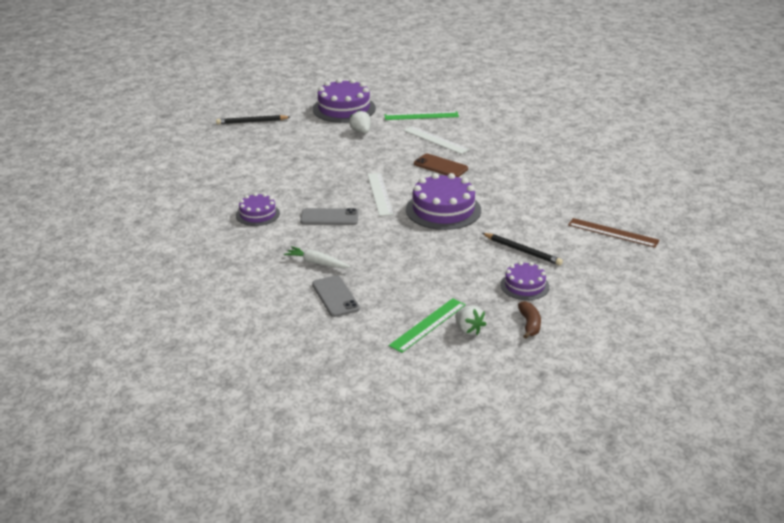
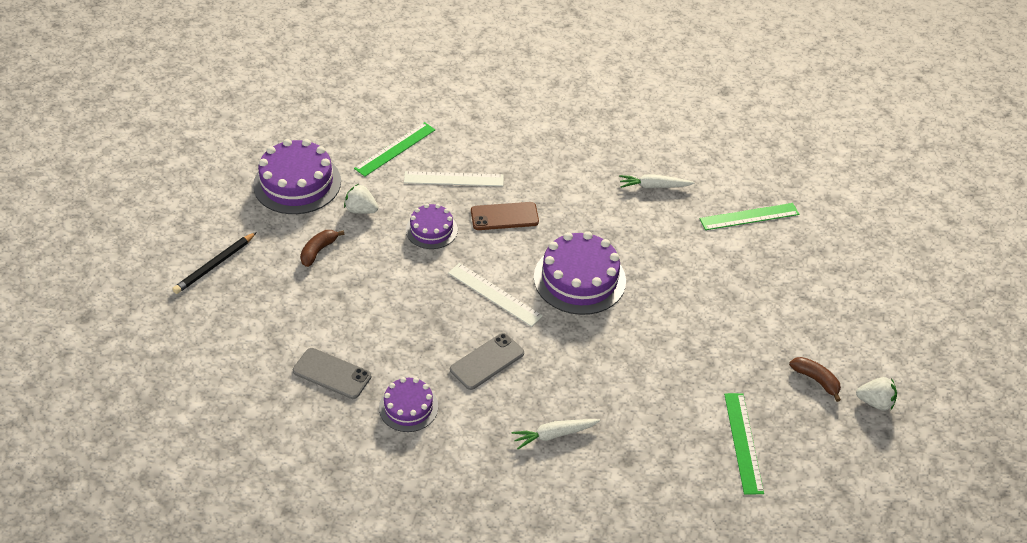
camera: 45 degrees left, 15 degrees up
(311, 137) = (318, 251): none -> brown banana
(335, 296) = (625, 467): grey phone -> grey phone (332, 374)
(468, 330) = (780, 423): white strawberry -> white strawberry (874, 402)
(522, 251) = (708, 289): black pencil -> none
(524, 286) = (759, 334): purple cake -> purple cake (431, 230)
(564, 192) = (653, 186): none -> white carrot
(613, 233) = (749, 217): brown ruler -> green ruler

